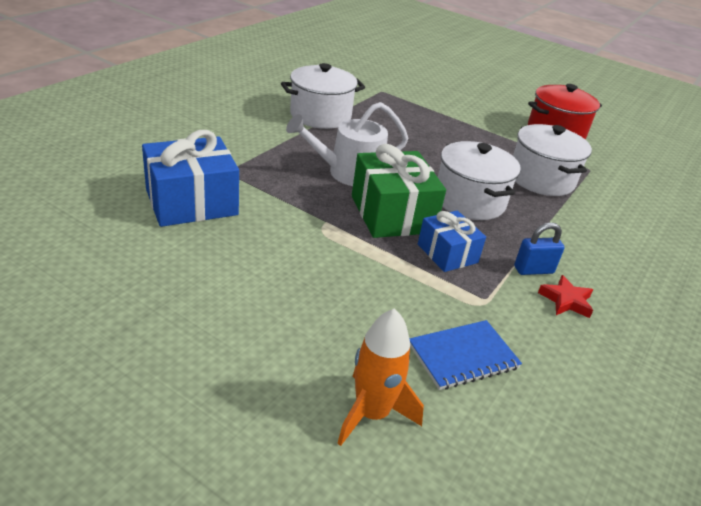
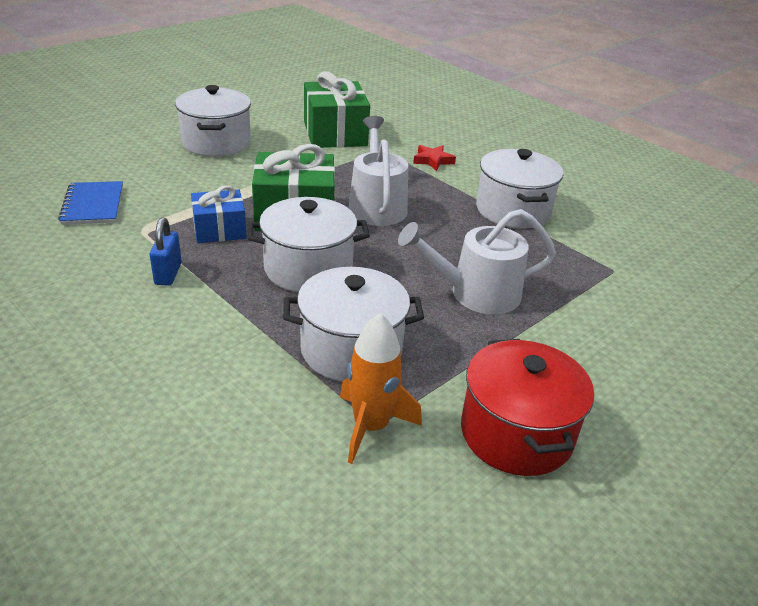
camera: 105 degrees right, 0 degrees up
(191, 202) = (335, 134): blue gift -> green gift
(250, 290) = (216, 143): none -> white pot
(371, 413) = (76, 163): orange rocket -> orange rocket (371, 427)
(445, 136) = (476, 293): none -> white watering can
(566, 300) = (113, 279): red star -> red star (433, 160)

